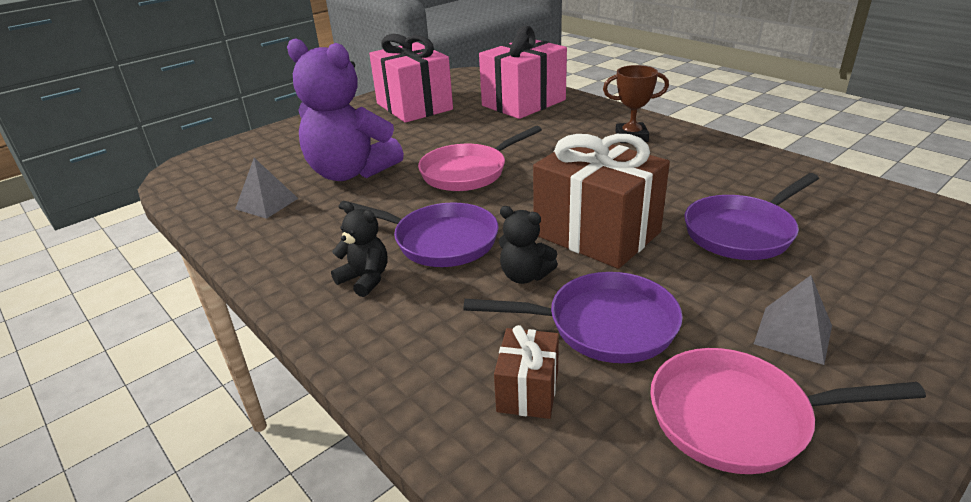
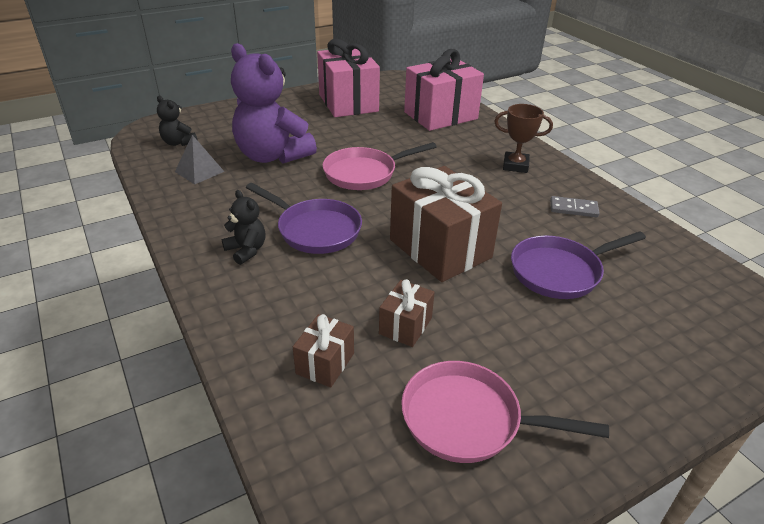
camera: 10 degrees right, 5 degrees up
(525, 276) = (366, 273): black teddy bear -> black teddy bear (178, 143)
(603, 325) = (405, 326): purple pan -> brown gift
(717, 167) = (573, 209): none -> grey domino
(793, 334) = (549, 366): grey pyramid -> none

